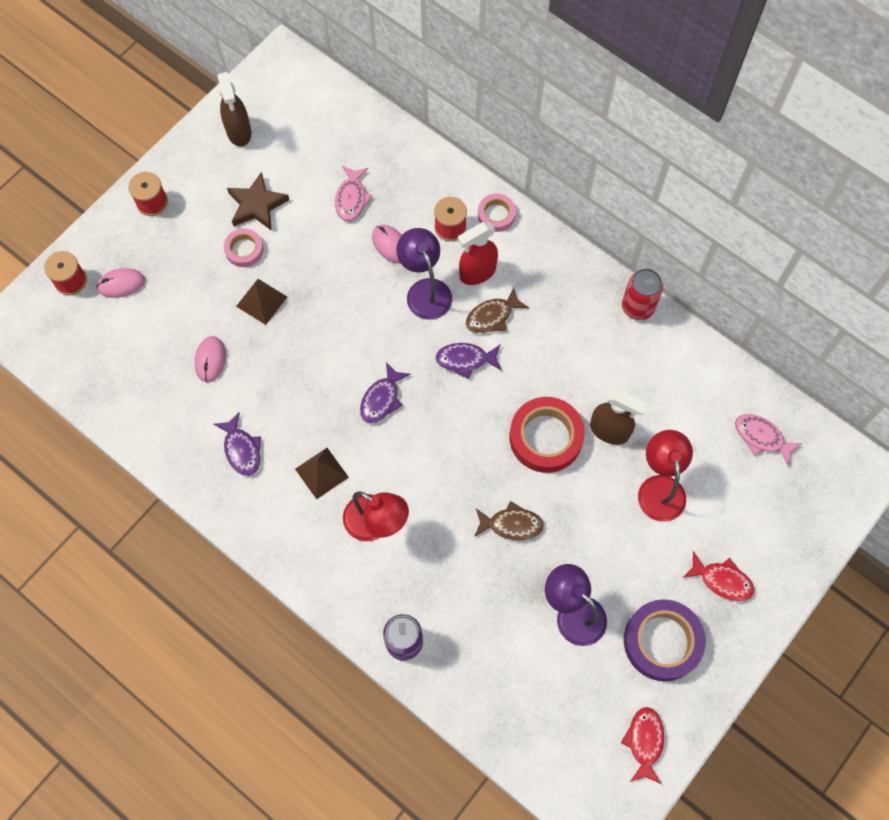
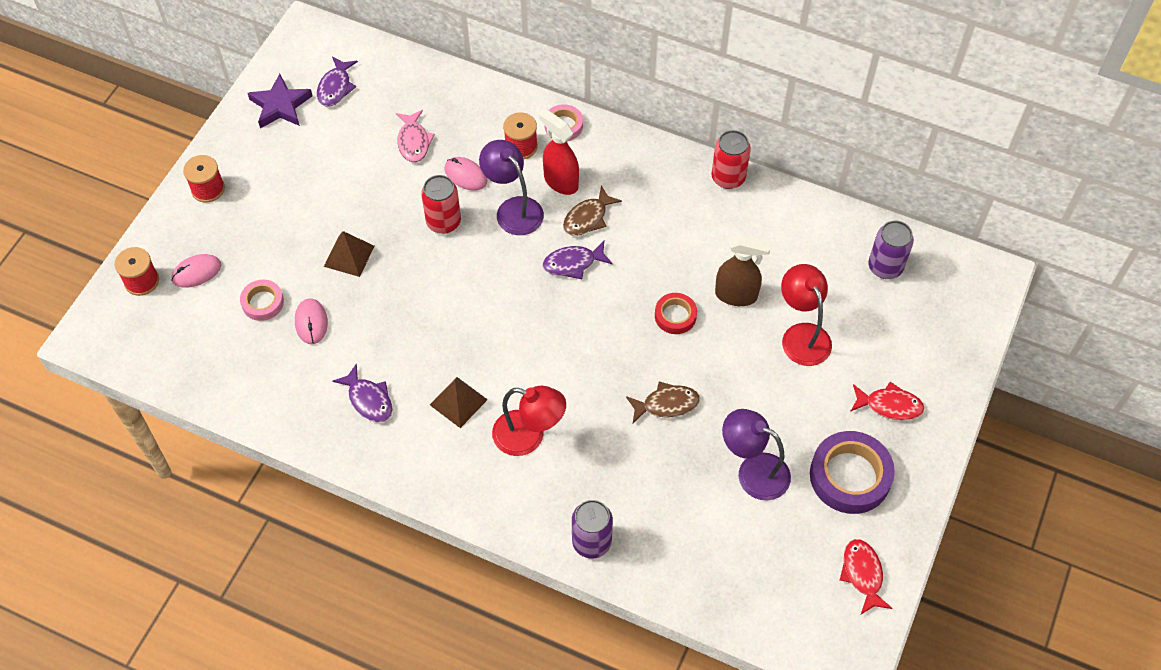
camera: 15 degrees left, 10 degrees down
(239, 132) = (280, 106): brown spray bottle -> purple star
(244, 250) = (317, 212): pink tape -> pink tape (263, 302)
(257, 205) = (318, 168): brown star -> none
(357, 288) = (443, 222): none -> red can
(382, 399) = (499, 318): purple fish -> purple fish (335, 87)
(477, 272) = (560, 181): red spray bottle -> red spray bottle turned 90 degrees clockwise
(546, 437) = (675, 316): red tape -> red tape, size x0.55
(761, 437) = (885, 267): pink fish -> purple can

